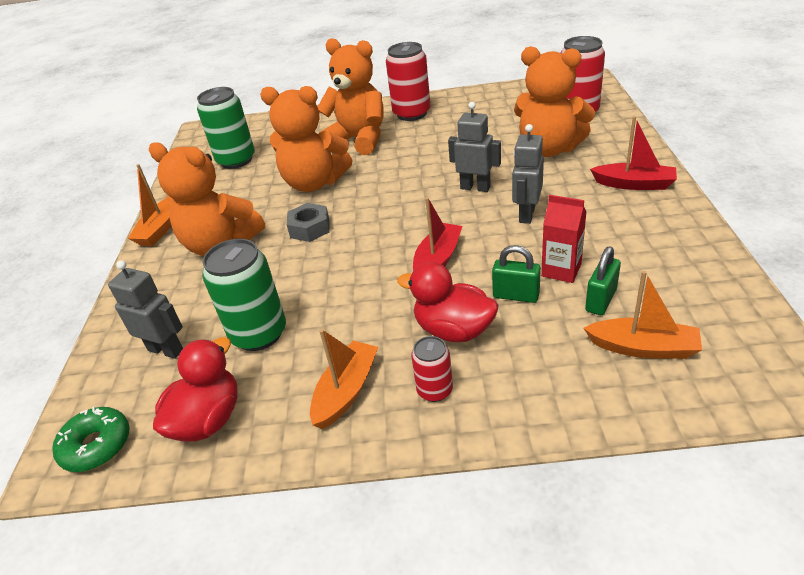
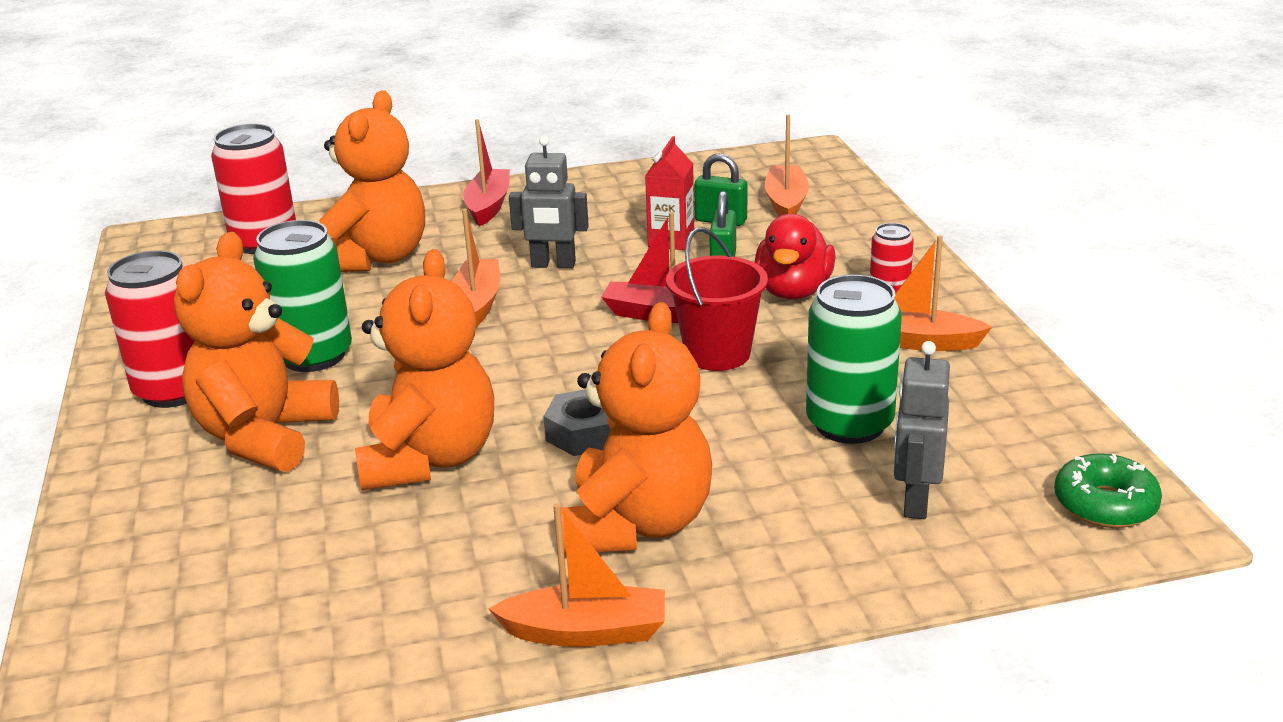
camera: 105 degrees left, 10 degrees down
(208, 420) = (1011, 426): red duck -> none
(236, 160) = (293, 598): green can -> green can (313, 356)
(373, 282) = (717, 353): none -> red bucket
(475, 187) = (477, 304): grey robot -> orange boat

